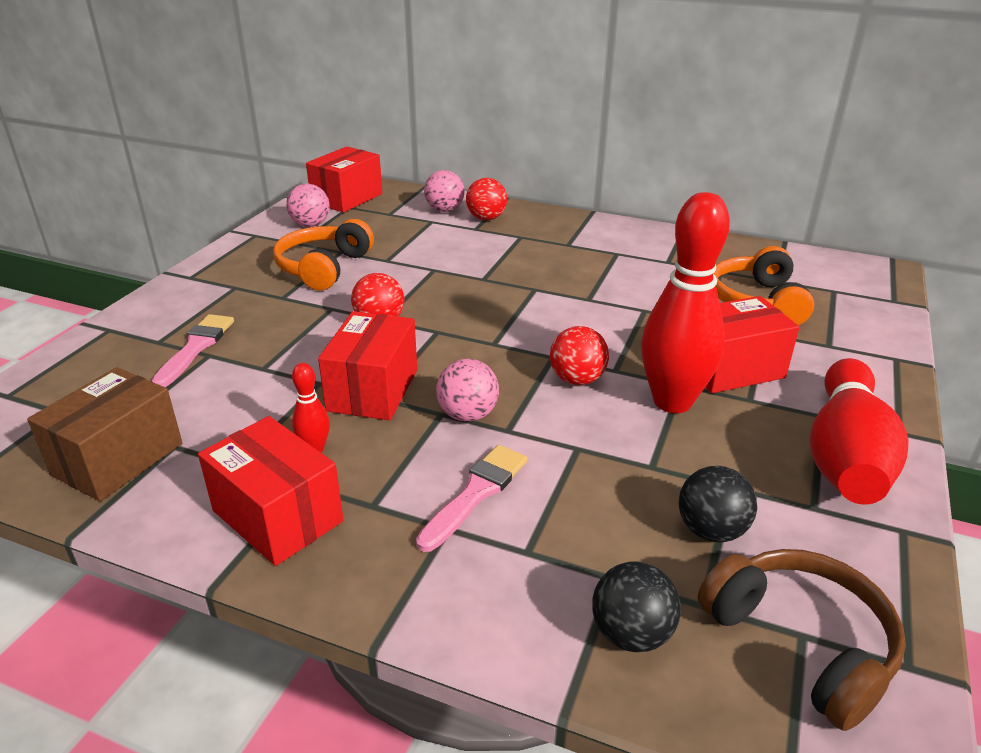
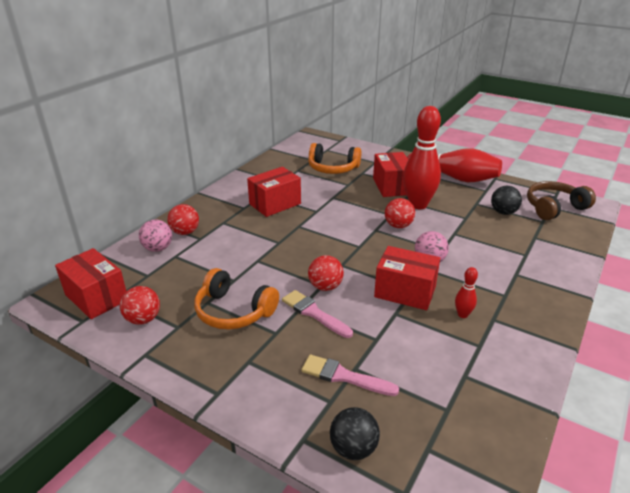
camera: 80 degrees left, 0 degrees up
(118, 459) = (481, 402): brown box -> none
(278, 516) = (520, 327): red box -> red box (275, 204)
(310, 225) = (143, 319): pink ball -> red ball
(476, 493) = (491, 264): pink brush -> pink brush (314, 313)
(631, 634) = (562, 238): black ball -> black ball (353, 448)

